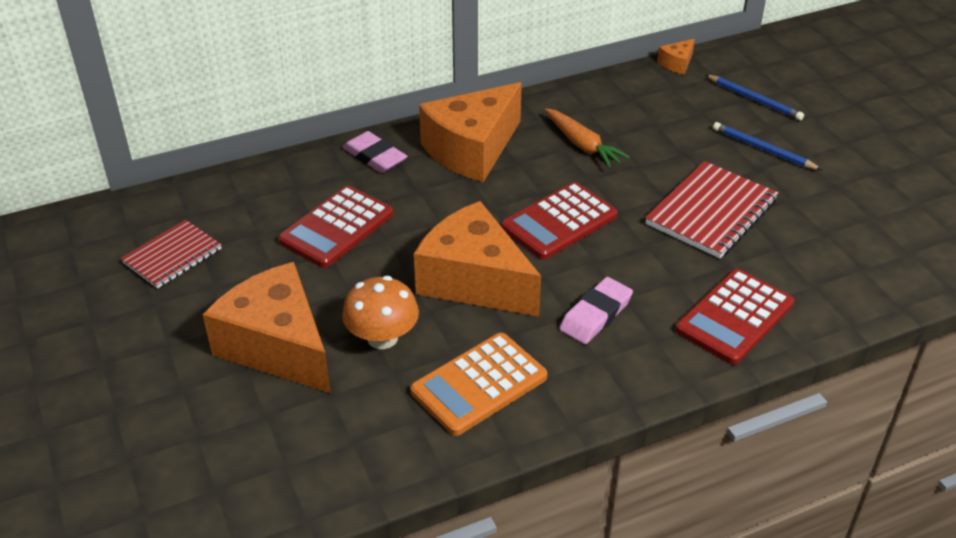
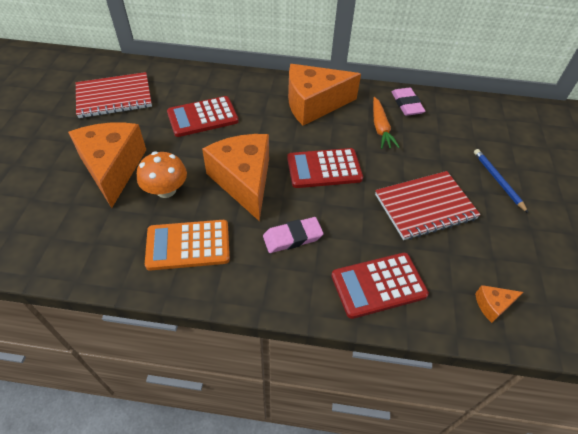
camera: 30 degrees right, 10 degrees up
(173, 256) = (114, 97): red notebook -> red notebook, size x1.53
(374, 157) = (258, 86): pink eraser -> pink eraser (406, 104)
(677, 64) = (486, 102): orange cheese -> orange cheese (493, 305)
(754, 100) = (520, 145): blue pencil -> none

